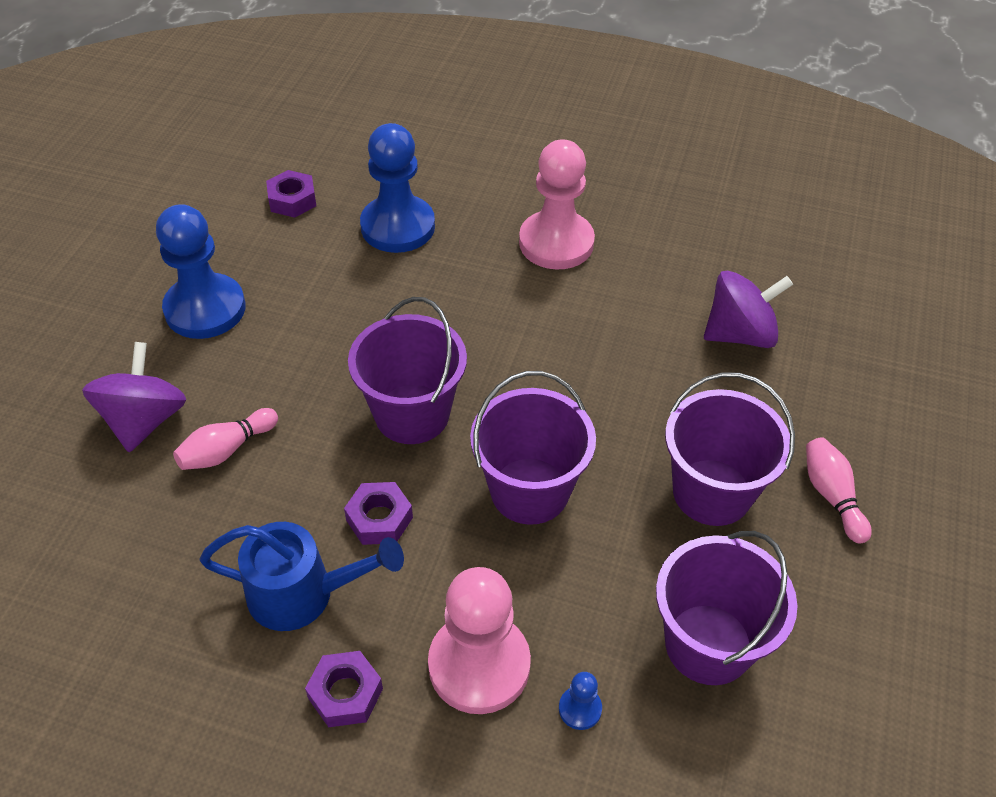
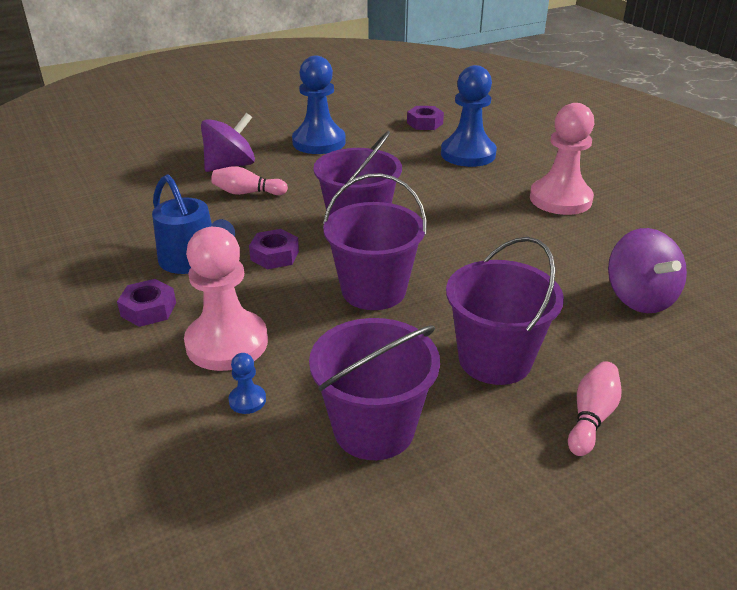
camera: 45 degrees right, 15 degrees down
(740, 334) = (639, 298): purple spinning top -> purple spinning top turned 45 degrees clockwise

